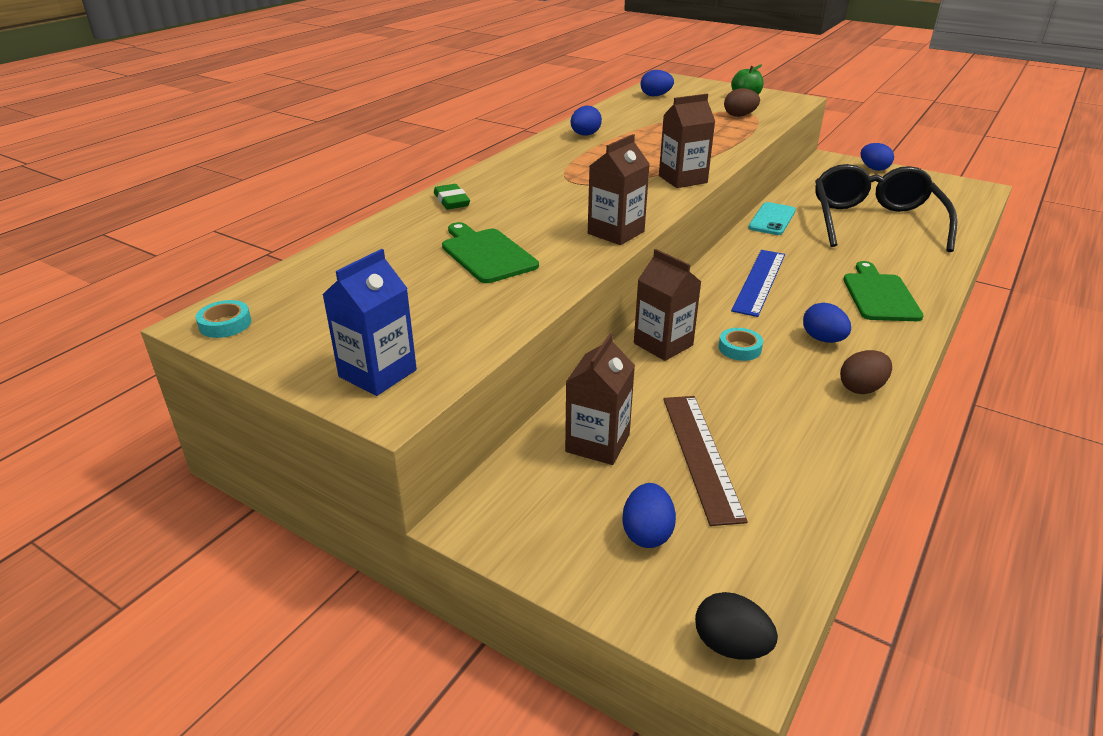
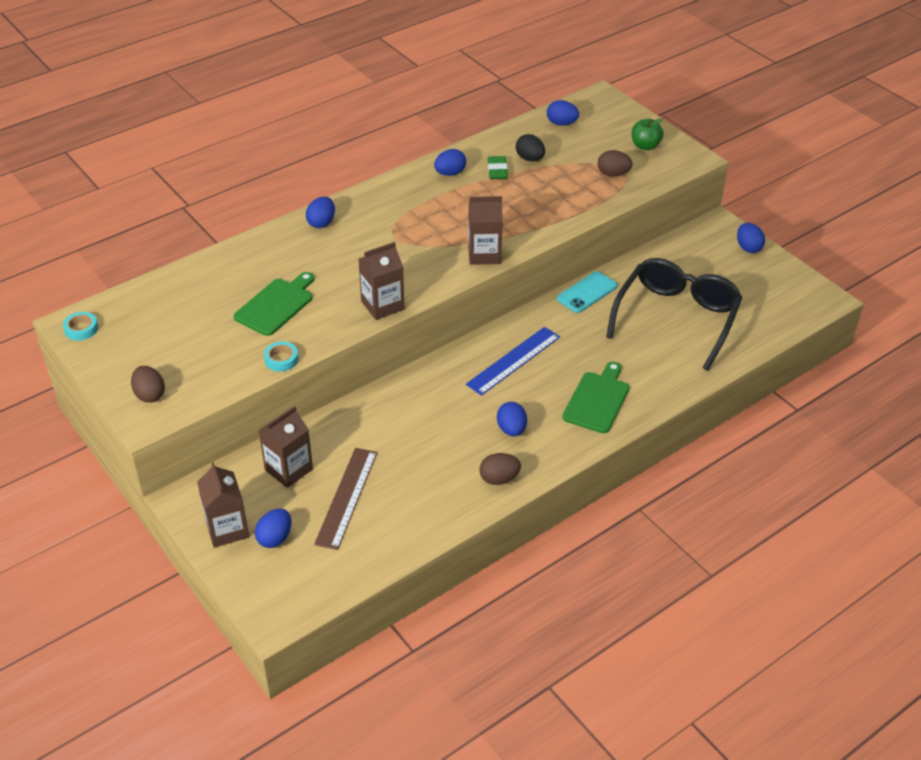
camera: 20 degrees right, 10 degrees up
(377, 373) = (150, 395): blue carton -> brown egg
(451, 201) = (287, 238): green eraser -> green eraser (497, 171)
(482, 184) = (321, 223): none -> blue egg
(486, 254) = (276, 305): green cutting board -> green cutting board turned 45 degrees clockwise
(663, 344) = (391, 402): brown carton -> brown carton (227, 529)
(730, 645) = (272, 613): black egg -> black egg (530, 159)
(739, 348) = (442, 421): turquoise tape -> turquoise tape (281, 359)

